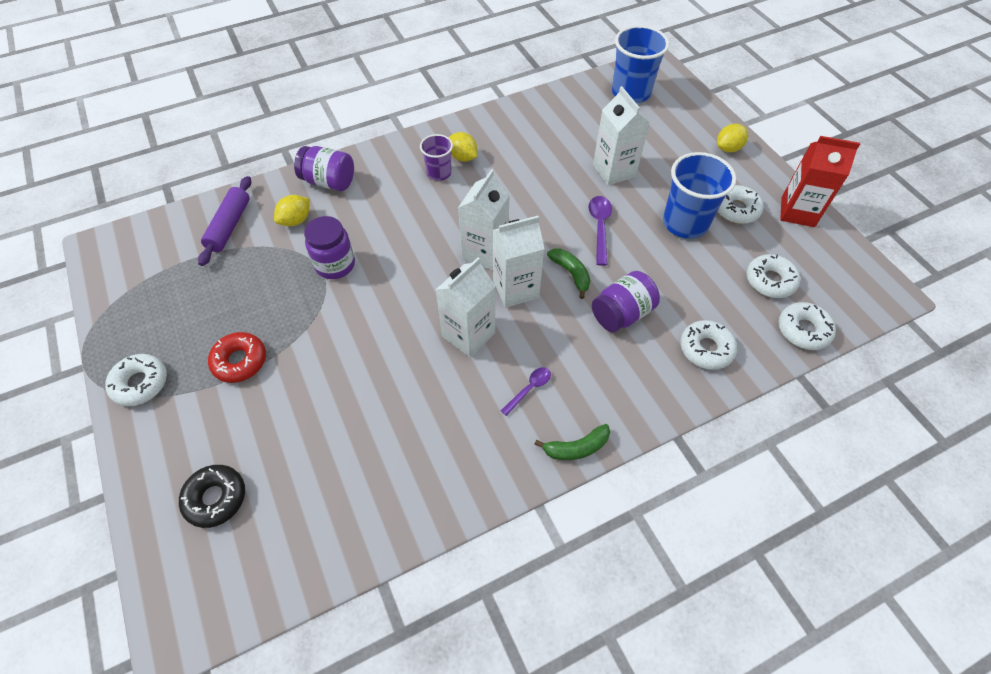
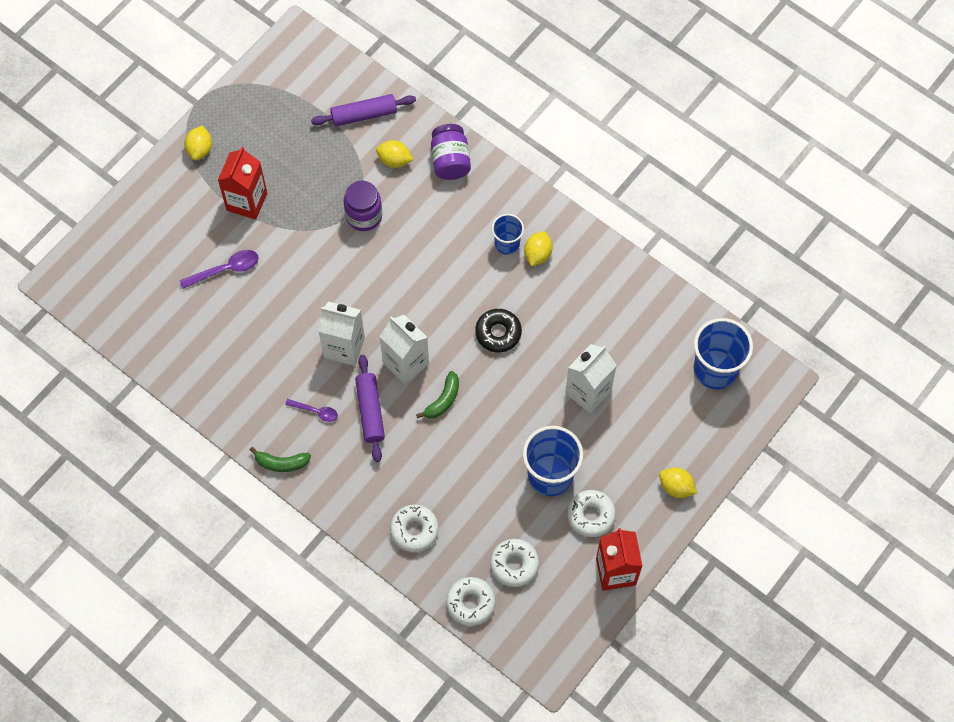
camera: 65 degrees right, 10 degrees up
(140, 383) = (200, 149): white donut -> yellow lemon
(215, 498) = (143, 251): black donut -> black donut (498, 333)
(240, 361) = (247, 201): red donut -> red carton
(439, 173) = (507, 243): purple cup -> blue cup
(485, 252) = (433, 323): white carton -> none
(553, 338) = (370, 411): none -> purple rolling pin
(576, 448) = (281, 463): green banana -> green banana turned 45 degrees counterclockwise
(599, 227) = (508, 404): purple spoon -> purple spoon (225, 269)
(622, 314) = (419, 454): purple jar -> none

